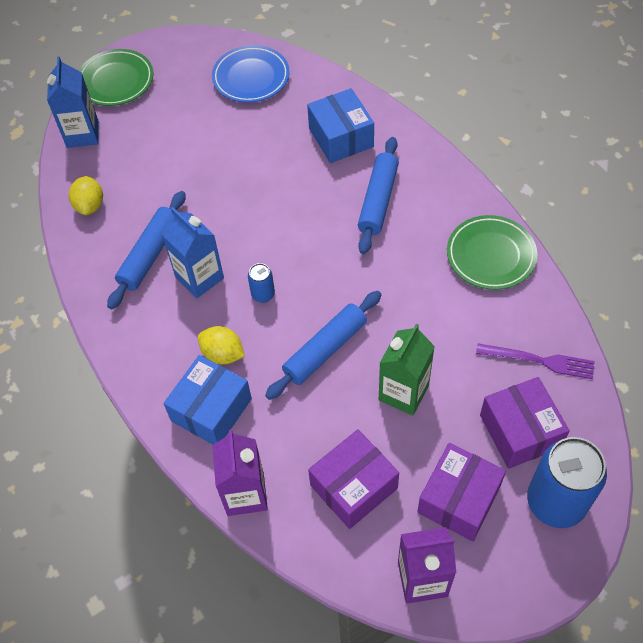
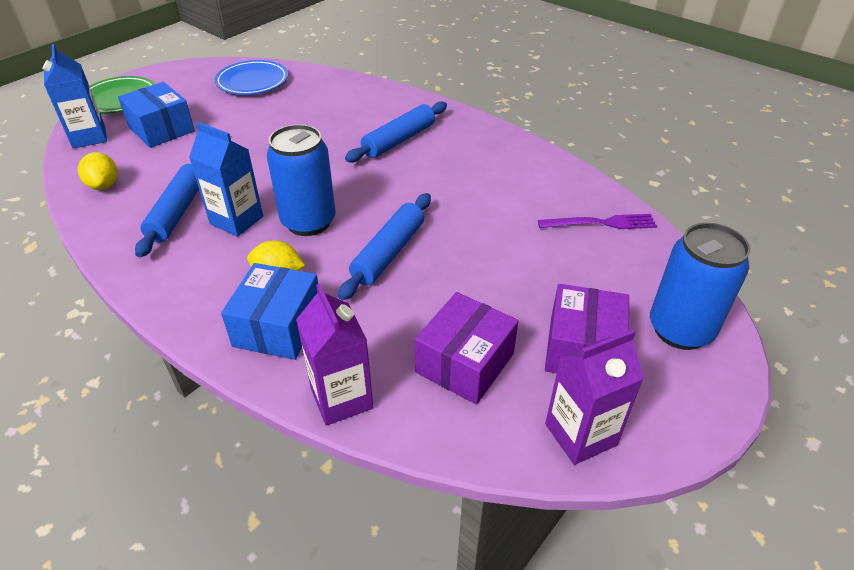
camera: 20 degrees left, 15 degrees down
(263, 294) = (308, 222): blue can -> blue can, size x2.20
(341, 137) = (348, 106): blue box -> blue box (161, 129)
(378, 200) = (399, 140): blue rolling pin -> blue rolling pin turned 45 degrees clockwise
(403, 392) = (483, 271): green carton -> none
(491, 255) = (518, 160): green plate -> none
(520, 431) = (612, 279): purple box -> none

